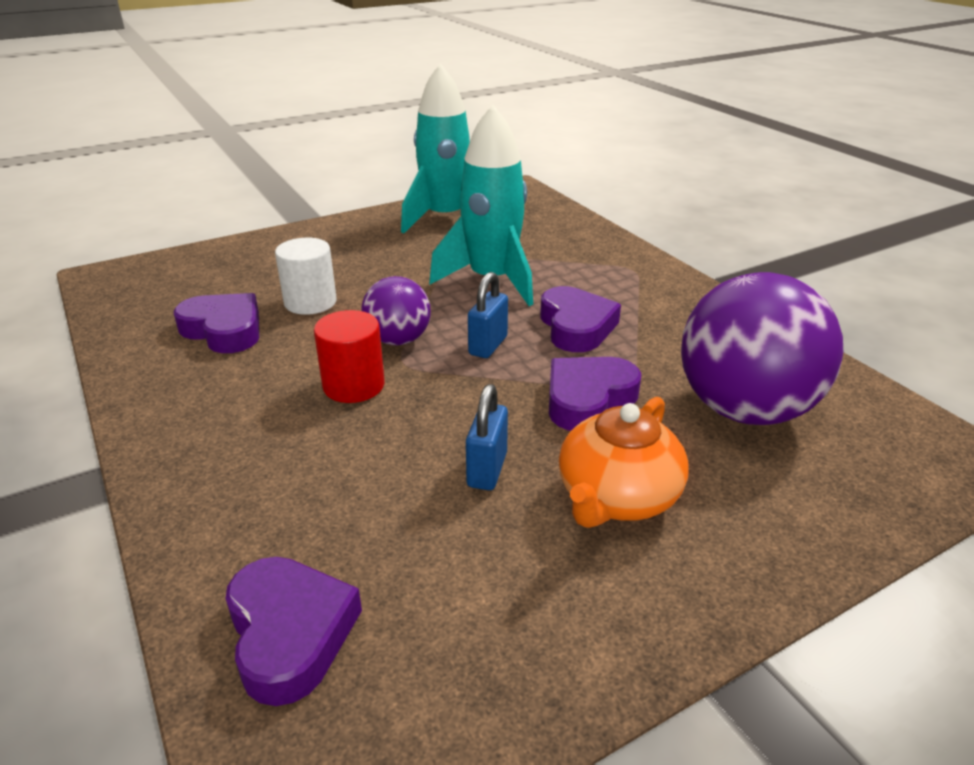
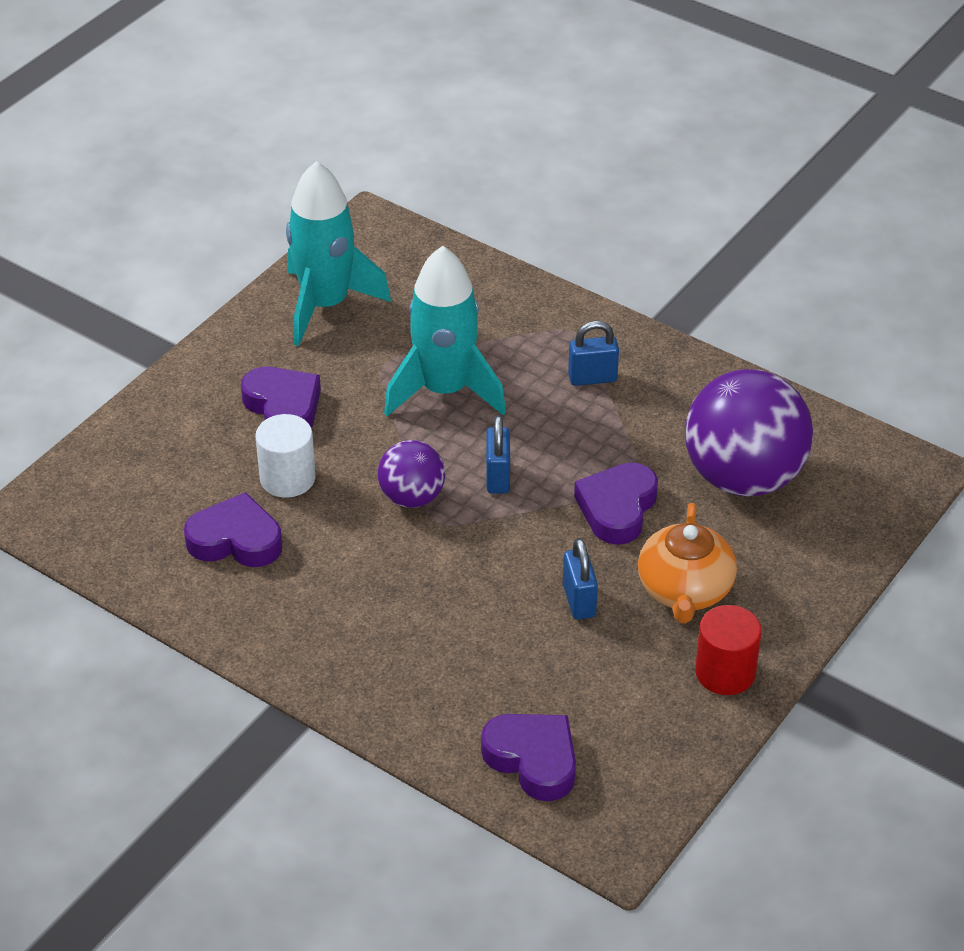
camera: 25 degrees left, 10 degrees up
(353, 385) = (413, 560): red cylinder -> red cylinder (725, 672)
(576, 327) = (562, 428): purple heart -> purple heart (283, 407)
(629, 301) = (592, 378): none -> blue padlock

